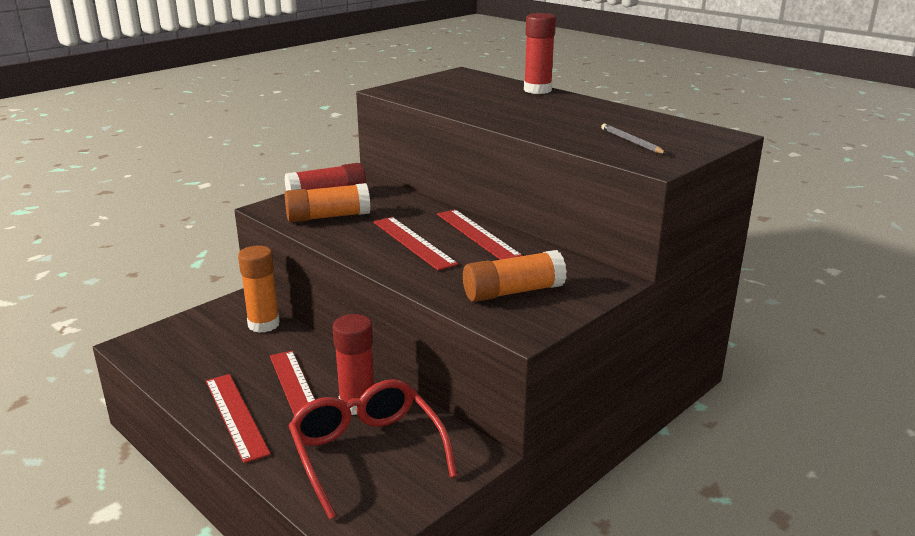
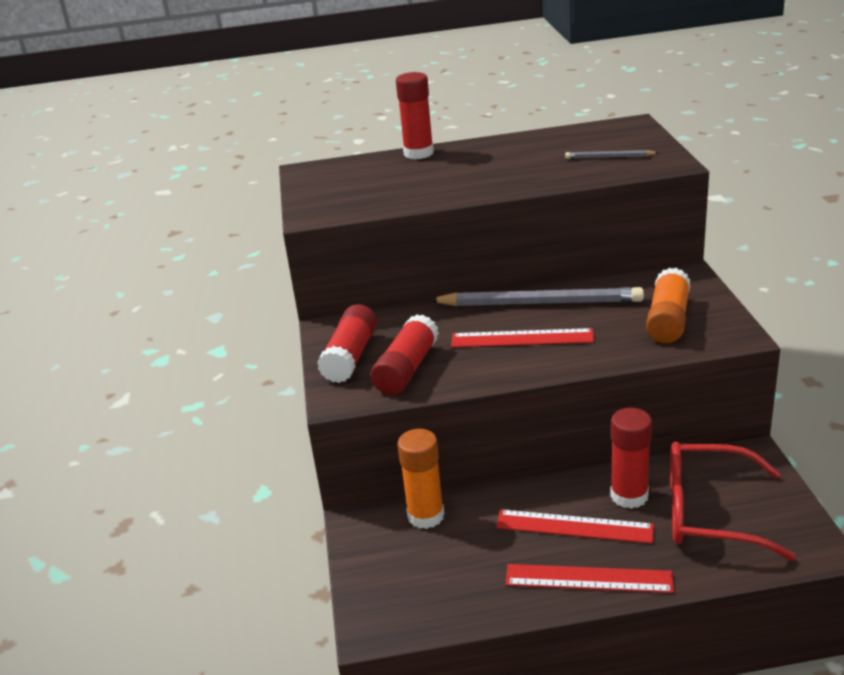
camera: 50 degrees left, 5 degrees up
(328, 217) = (407, 369): orange glue stick -> red glue stick
(477, 234) = (540, 303): red ruler -> grey pencil

